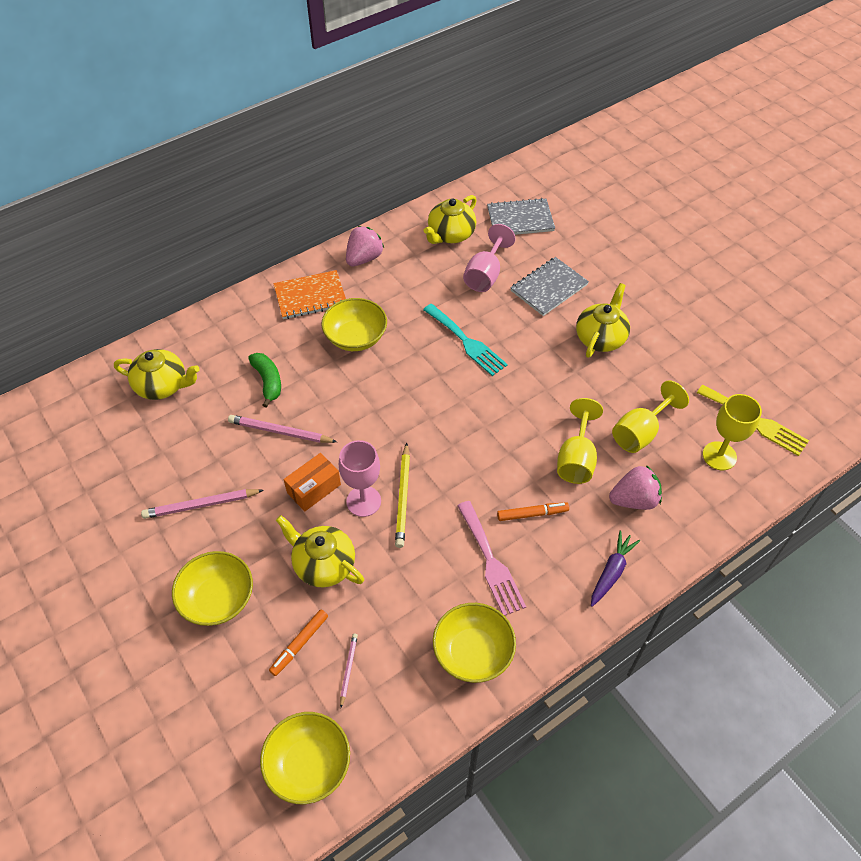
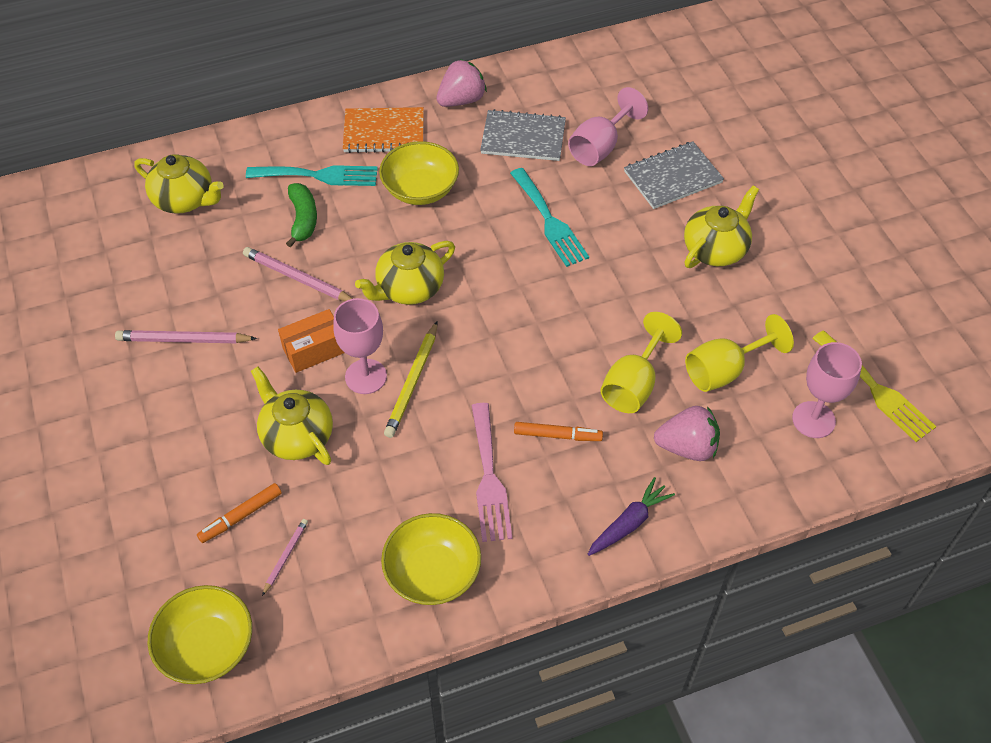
camera: 15 degrees right, 0 degrees up
(218, 599) = (168, 446): yellow bowl -> none
(269, 342) = (319, 175): none -> turquoise fork
(450, 234) = (574, 91): yellow teapot -> yellow teapot (409, 288)
(520, 219) = (667, 89): grey notebook -> grey notebook (523, 138)
(719, 456) = (813, 420): yellow goblet -> pink goblet

